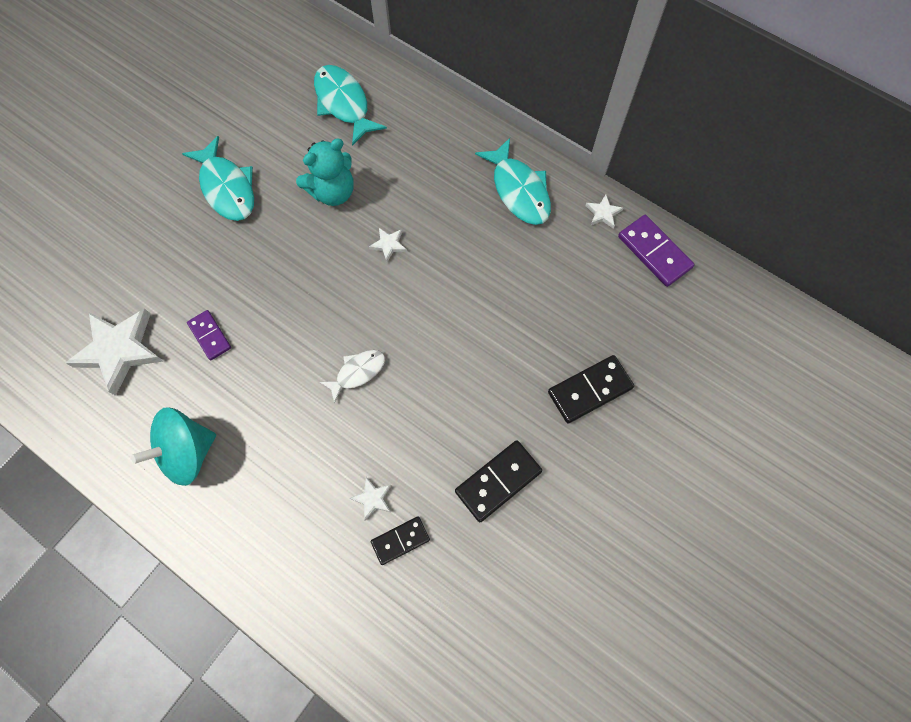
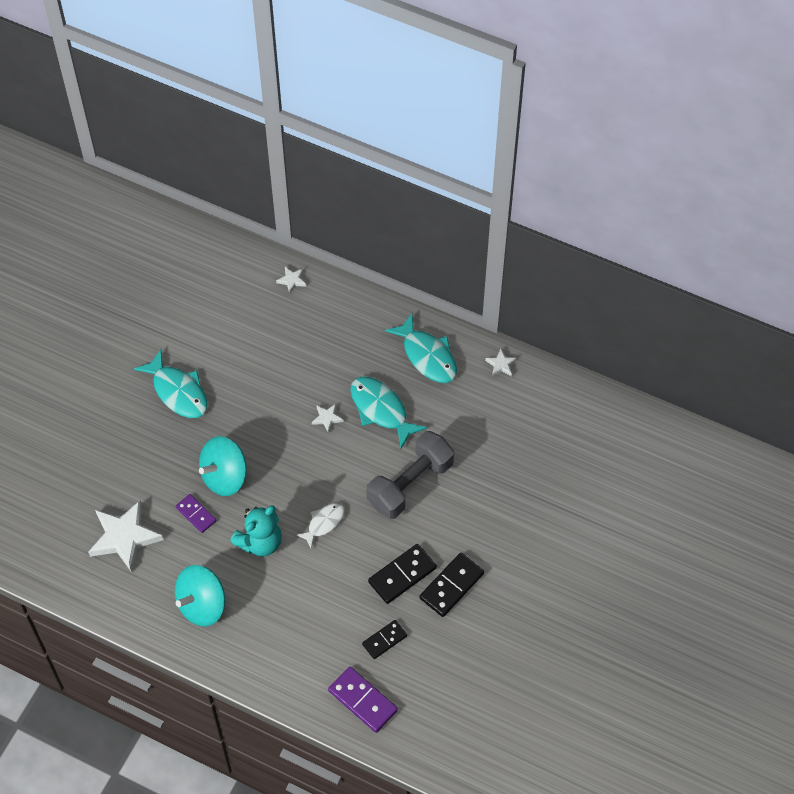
camera: 10 degrees left, 10 degrees down
(254, 295) = (225, 476): none -> turquoise spinning top
(333, 192) = (270, 381): turquoise teddy bear -> turquoise teddy bear (260, 542)
(343, 104) = (261, 303): turquoise fish -> turquoise fish (381, 410)
(373, 498) = (357, 614): white star -> white star (292, 280)
(470, 340) = (410, 484): none -> grey dumbbell
(589, 390) = (512, 507): black domino -> black domino (402, 575)
(654, 252) = (547, 390): purple domino -> purple domino (362, 700)

